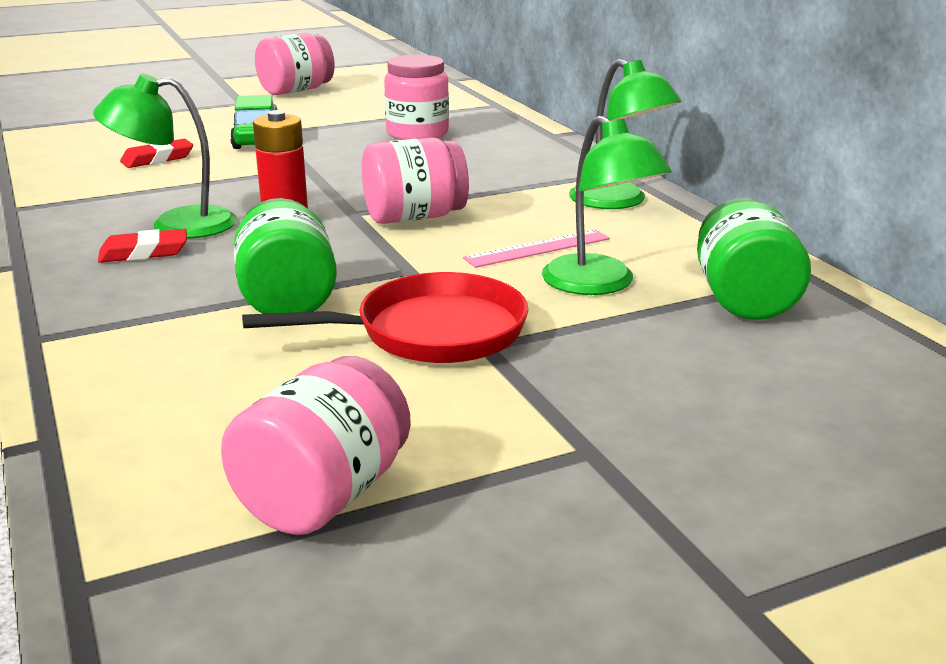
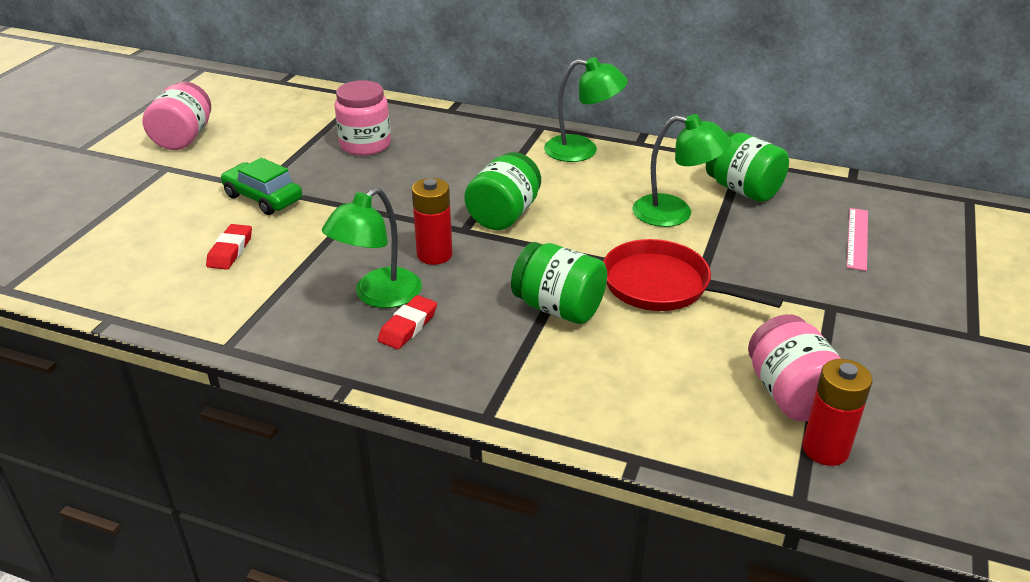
camera: 45 degrees left, 10 degrees up
(226, 568) = (825, 449): none -> red battery
(414, 217) = (504, 215): pink jar -> green jar
(430, 332) = (663, 286): red pan -> red pan turned 90 degrees counterclockwise
(537, 248) = (607, 204): pink ruler -> pink ruler (857, 238)

